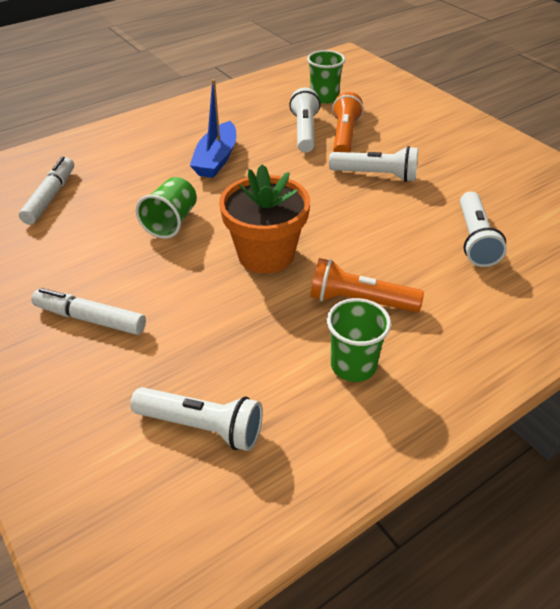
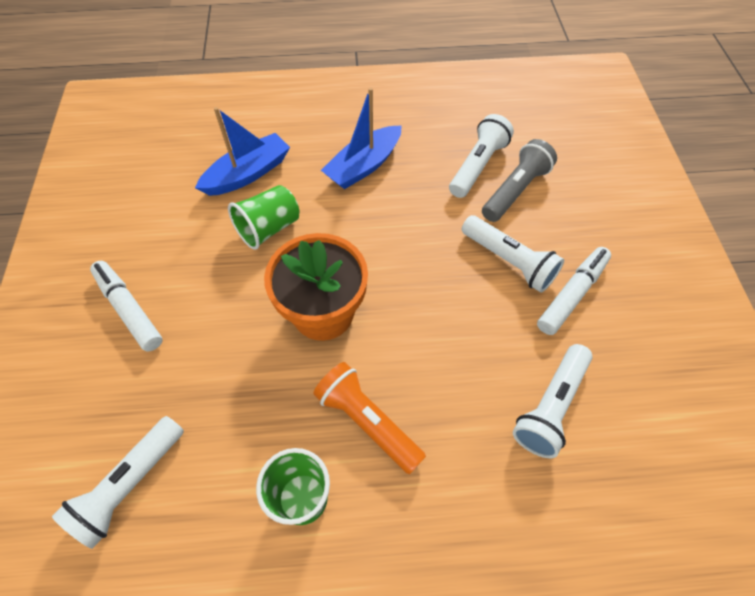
camera: 30 degrees right, 15 degrees up
(50, 197) = (192, 149): white marker -> white marker (571, 294)
(120, 195) = (248, 174): none -> blue boat
(202, 426) = (130, 485): white flashlight -> white flashlight turned 75 degrees clockwise
(324, 98) = (533, 126): green cup -> none
(344, 136) = (515, 190): orange flashlight -> grey flashlight

